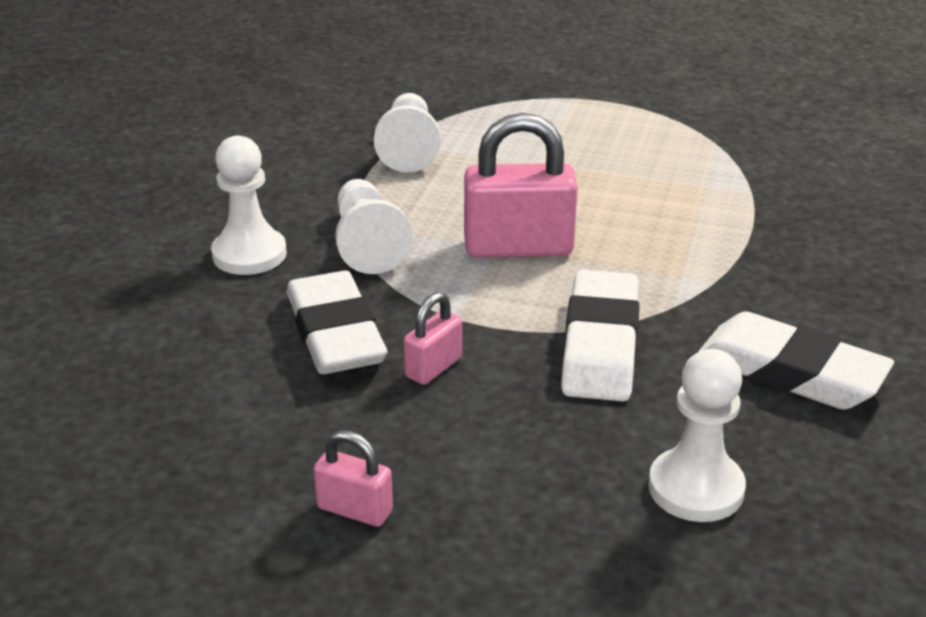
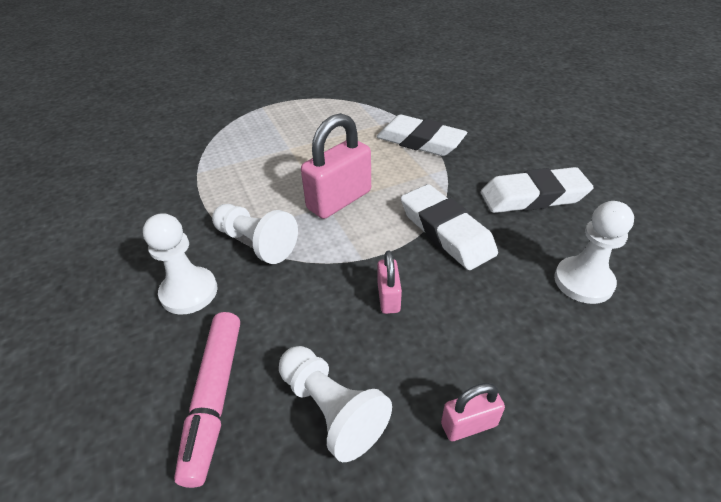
camera: 40 degrees left, 10 degrees up
(170, 349) = (215, 397): none -> pink marker
(335, 333) = (309, 312): white eraser -> white eraser (420, 141)
(409, 149) = (208, 173): white pawn -> white pawn (332, 409)

